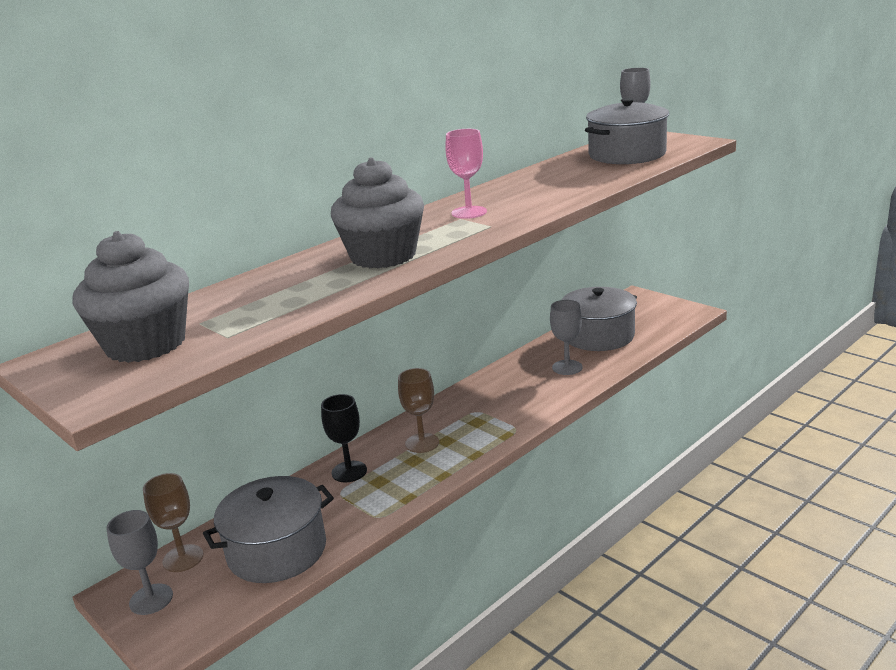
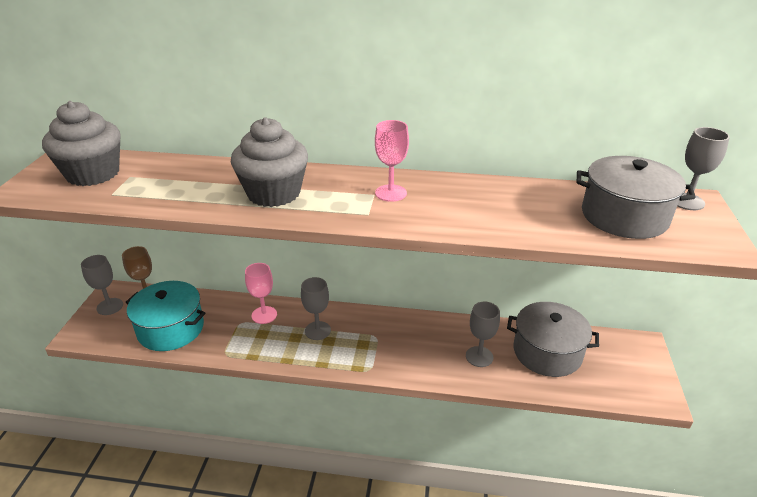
camera: 50 degrees right, 10 degrees up
(277, 550) = (171, 329): grey pot -> turquoise pot
(349, 471) = (264, 315): black goblet -> pink goblet
(422, 443) = (317, 330): brown goblet -> grey goblet

